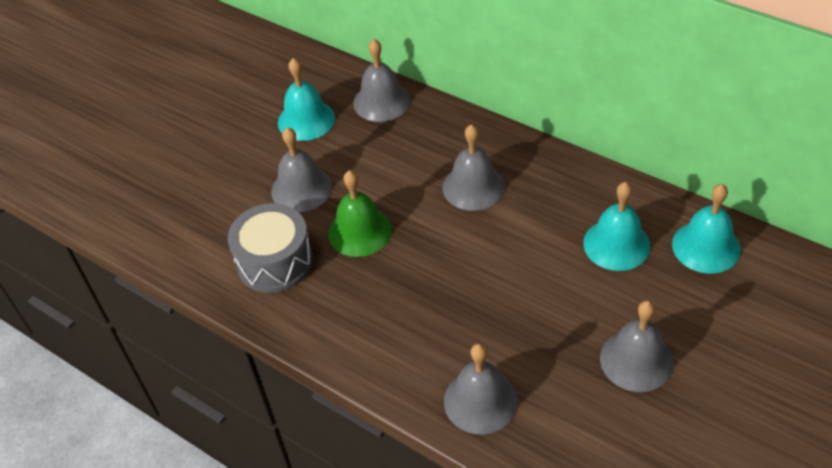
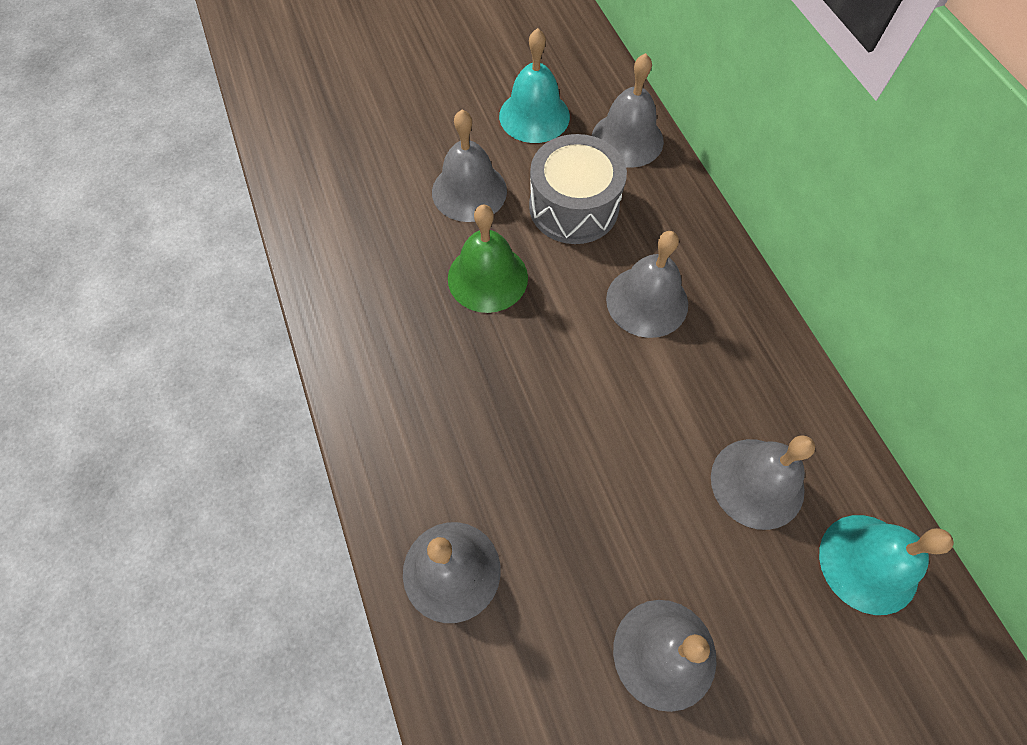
camera: 30 degrees right, 15 degrees up
(275, 261) = (380, 257): grey drum -> grey drum (573, 207)
(616, 244) = (757, 483): turquoise bell -> grey bell

